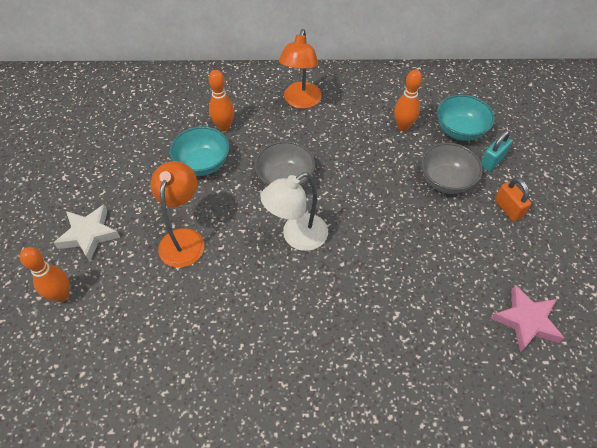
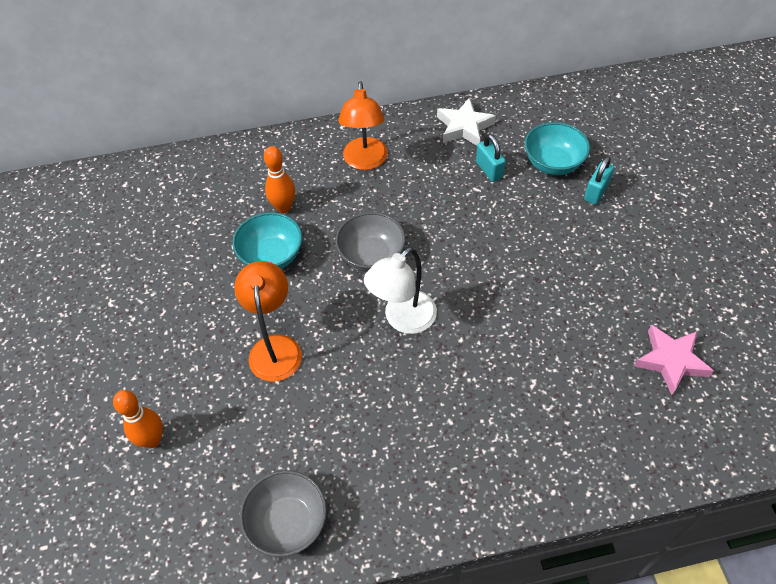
camera: 10 degrees left, 0 degrees up
(89, 235) = (162, 365): white star -> white star (464, 127)
(403, 126) = (489, 170): orange bowling pin -> turquoise padlock
(446, 181) = (551, 224): grey bowl -> grey bowl (287, 522)
(508, 209) = (625, 243): orange padlock -> none

